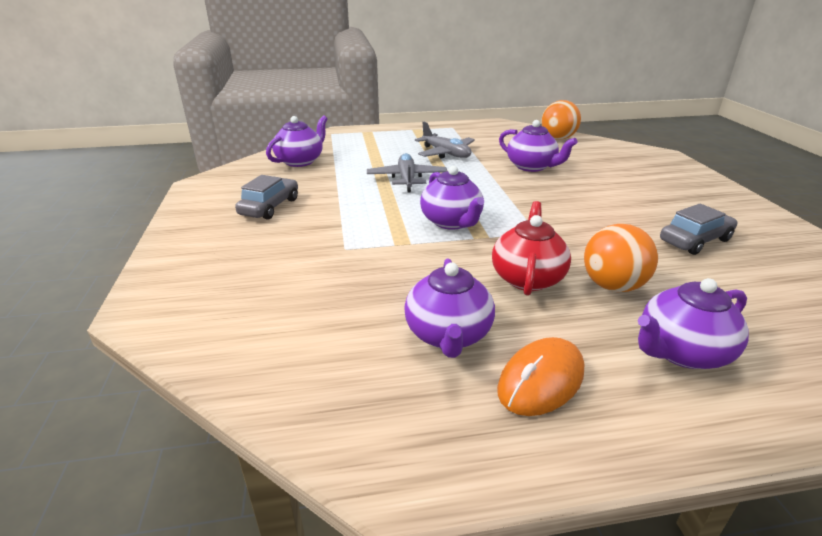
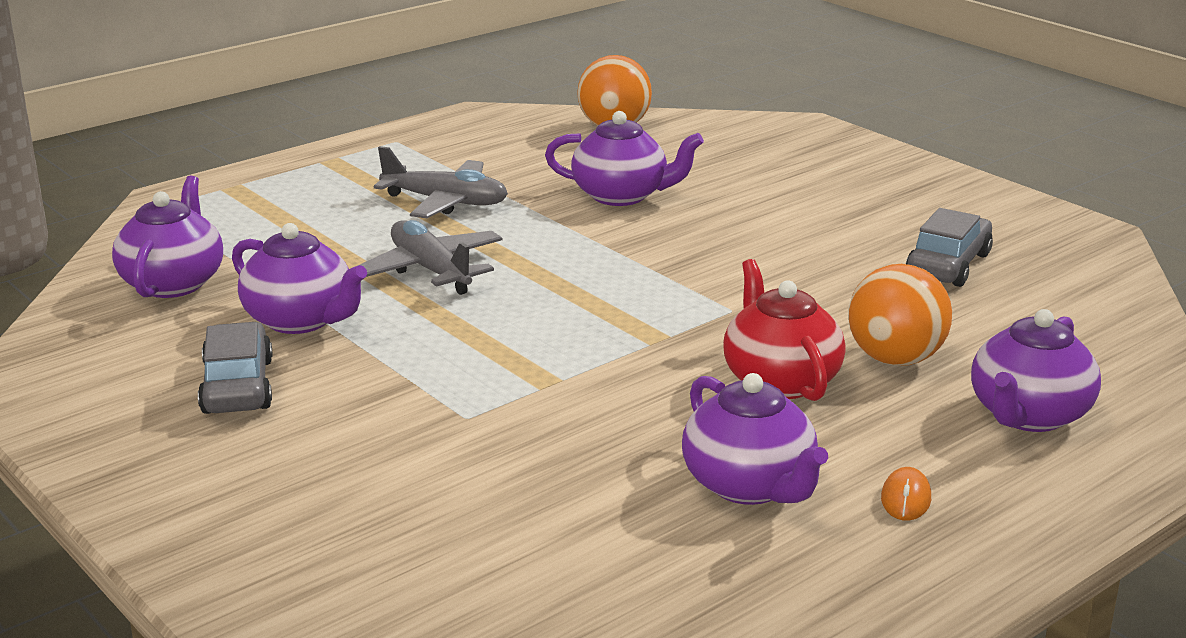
camera: 30 degrees left, 5 degrees down
(452, 222) = (590, 327): purple teapot -> purple teapot (301, 320)
(540, 380) = (905, 498): orange mouse -> orange mouse, size x0.52

